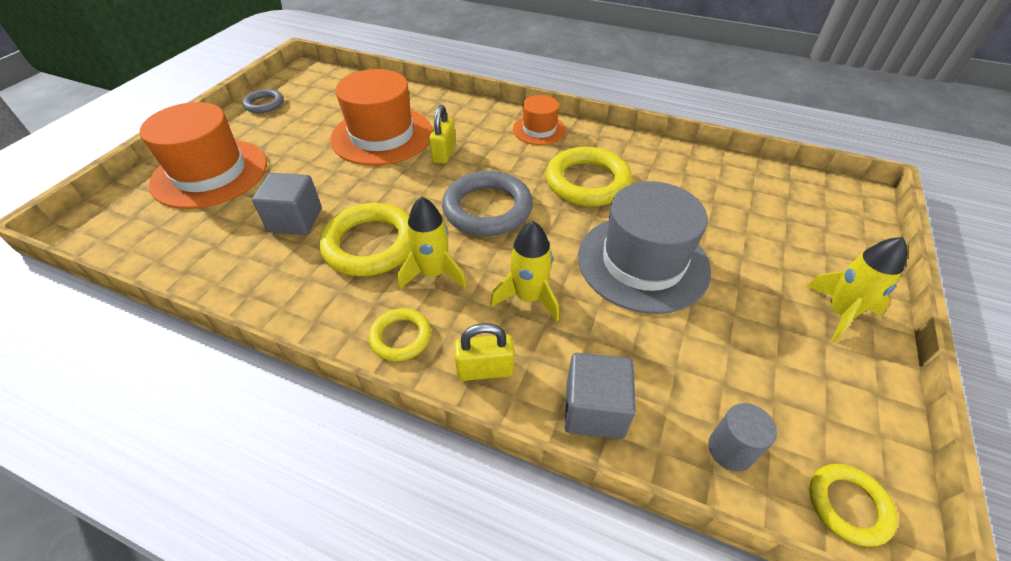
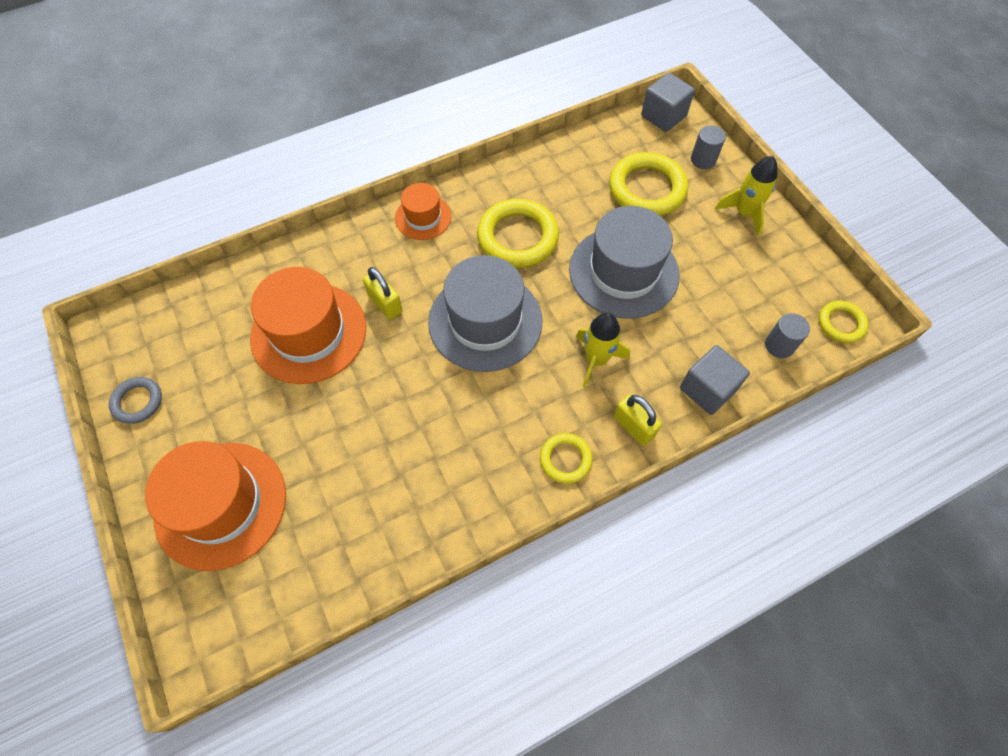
camera: 50 degrees left, 15 degrees up
(295, 220) = (367, 464): grey cube -> grey cube (663, 116)
(371, 244) = (452, 425): yellow ring -> yellow ring (647, 189)
(433, 273) = (522, 402): yellow rocket -> none
(485, 369) = (633, 426): yellow padlock -> yellow padlock turned 75 degrees counterclockwise
(487, 208) = (485, 321): grey ring -> grey hat
(843, 246) = (703, 160): none -> grey cylinder

